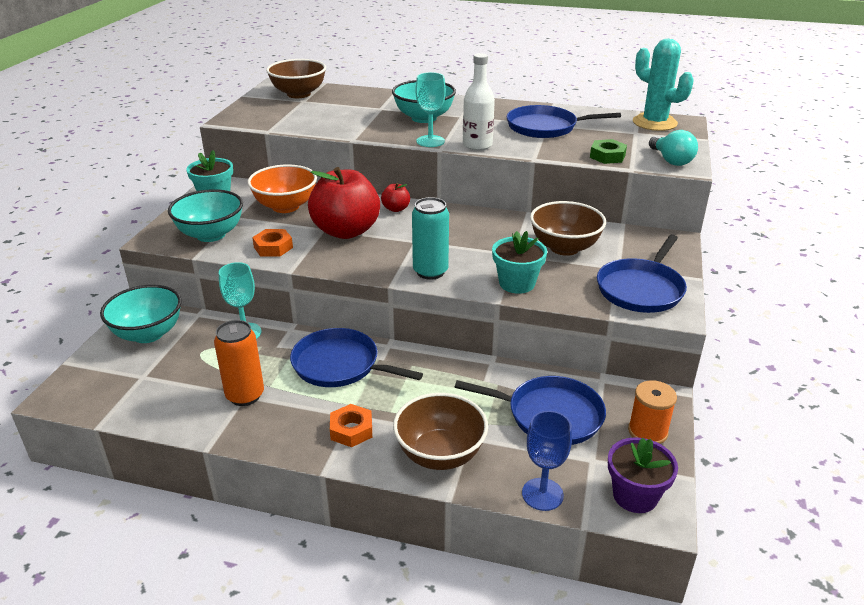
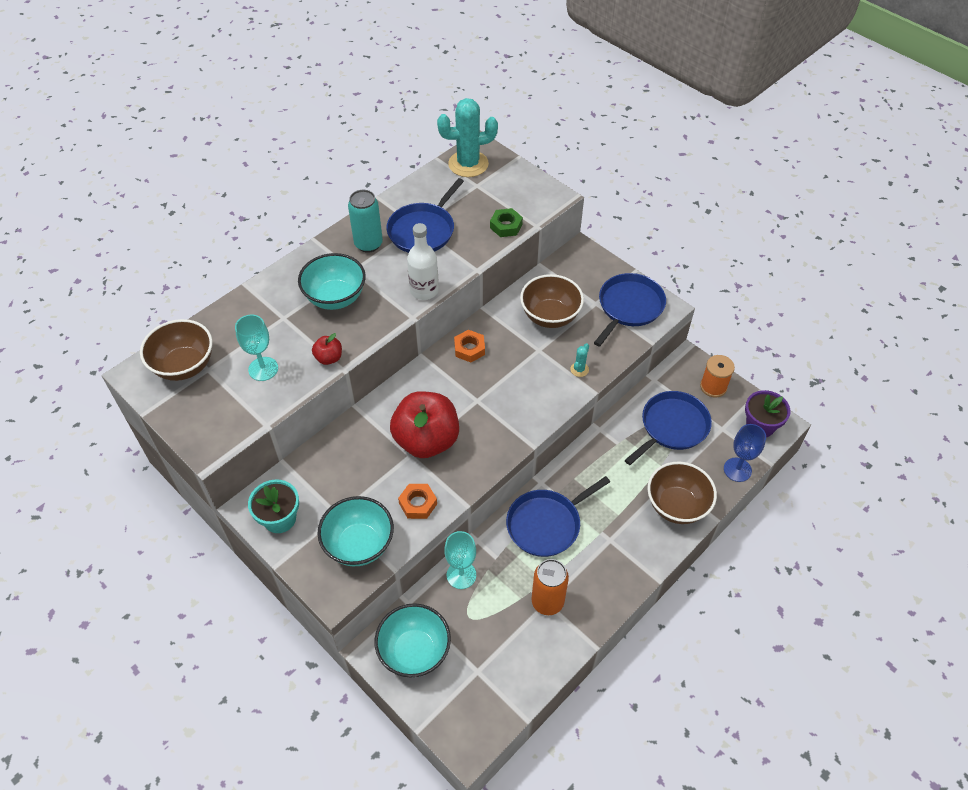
camera: 60 degrees left, 20 degrees up
(285, 206) = (346, 468): orange bowl -> none
(351, 430) = (625, 547): orange nut -> orange nut (469, 349)
(396, 209) = (412, 389): red apple -> red apple (329, 358)
(430, 141) = (391, 317): turquoise goblet -> turquoise goblet (263, 369)
(430, 272) = (530, 412): turquoise can -> turquoise can (368, 244)
(517, 283) = (579, 369): turquoise flower pot -> turquoise cactus
(641, 289) = (629, 307): blue pan -> blue pan turned 120 degrees counterclockwise
(671, 160) = (539, 197): turquoise light bulb -> none

